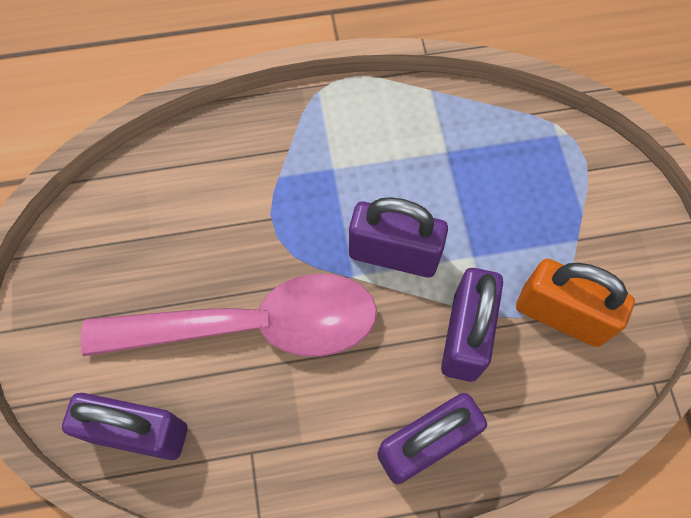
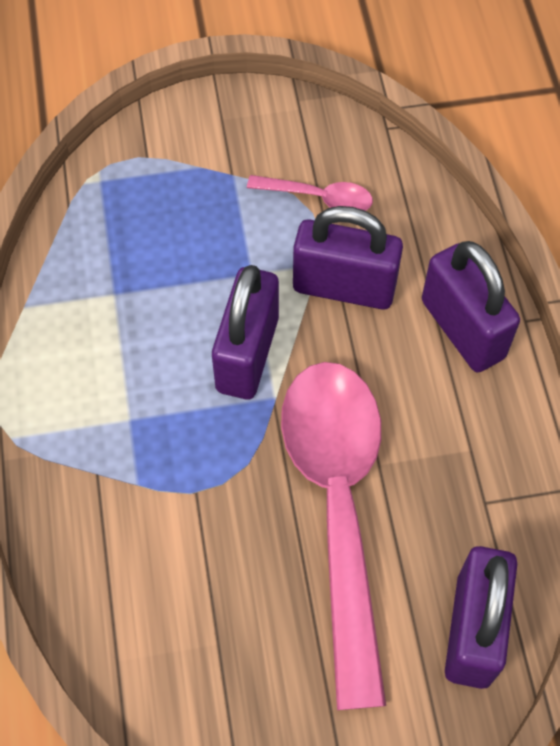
camera: 90 degrees left, 5 degrees down
(561, 315) = (318, 198): orange padlock -> pink spoon

